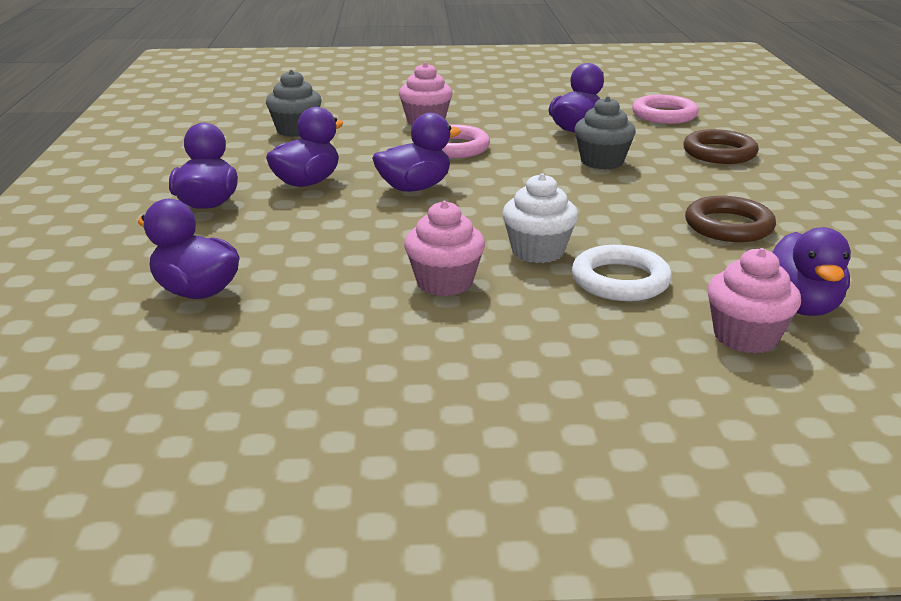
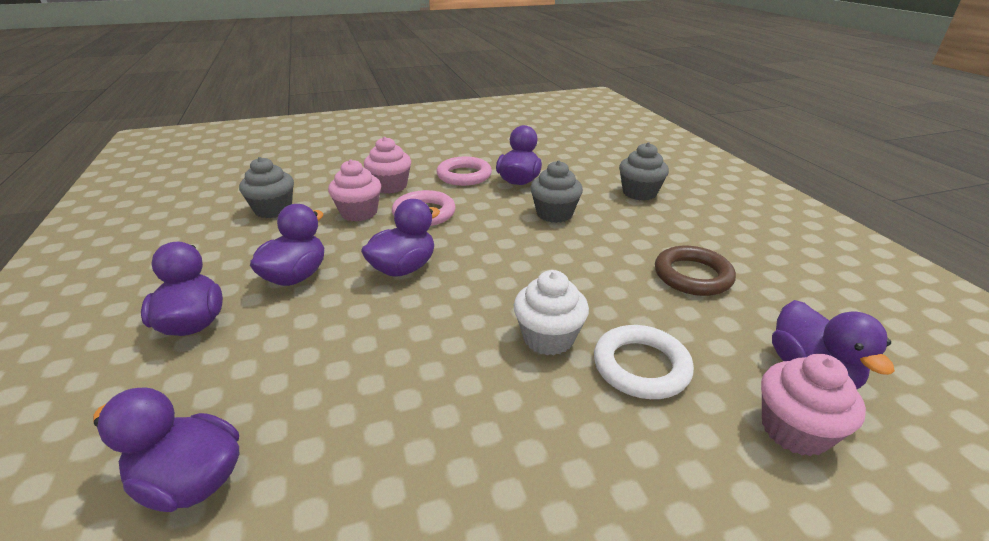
camera: 15 degrees left, 5 degrees up
(444, 283) = (475, 404): pink cupcake -> pink cupcake (359, 213)
(664, 115) = (578, 158): pink ring -> pink ring (464, 175)
(719, 153) = (639, 193): brown ring -> grey cupcake

